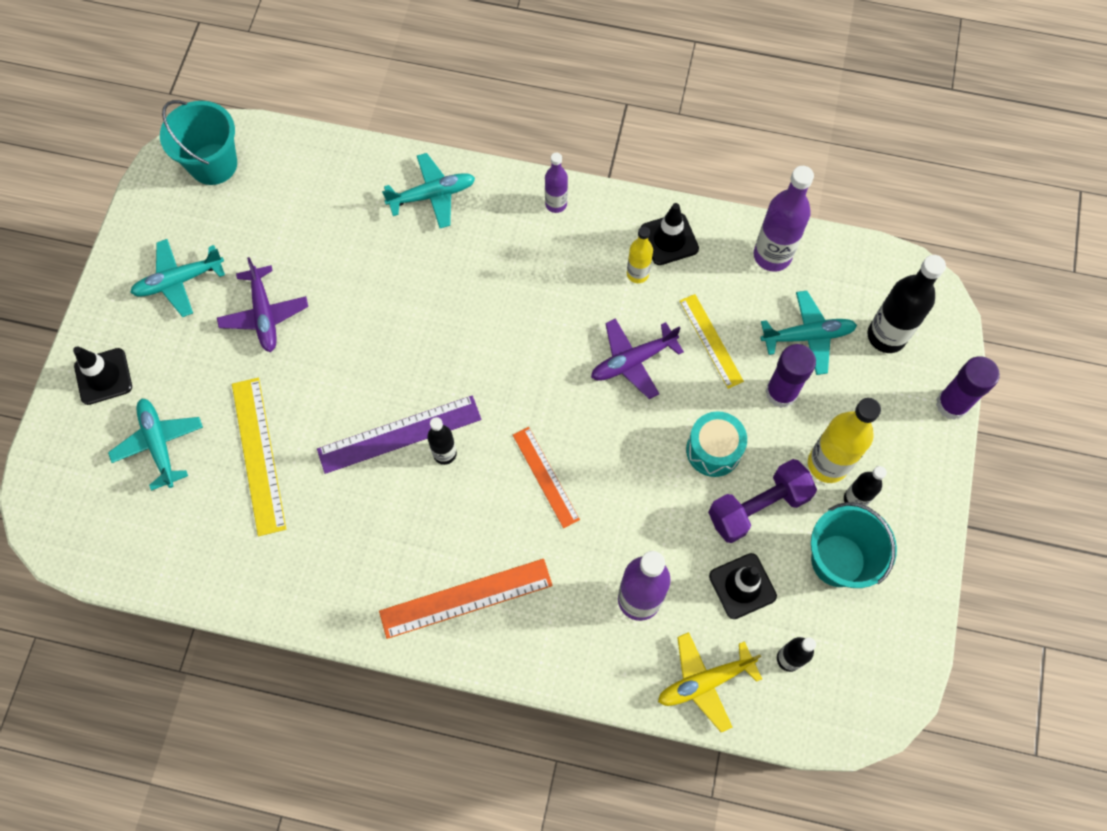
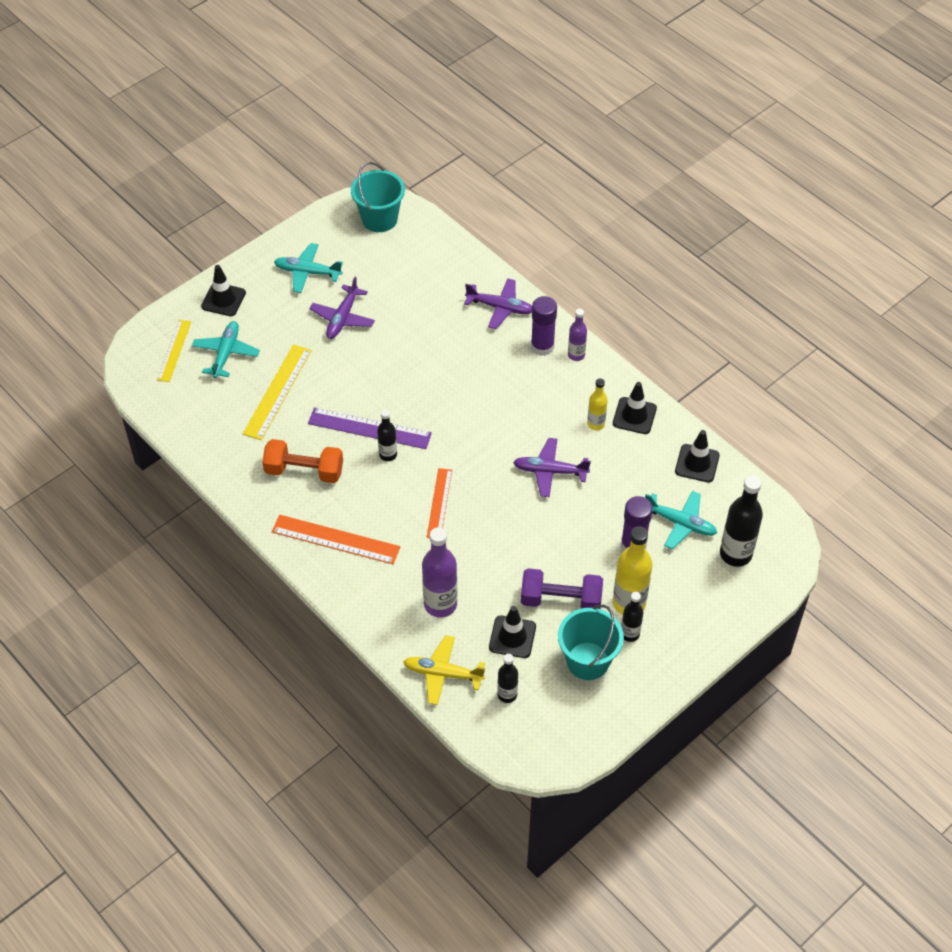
camera: 35 degrees right, 15 degrees down
(365, 536) = (304, 471): none -> orange dumbbell
(432, 195) = (500, 308): turquoise plane -> purple plane
(711, 340) = (612, 489): yellow ruler -> yellow ruler (174, 350)
(713, 450) = (559, 551): turquoise drum -> none
(772, 255) = (697, 463): purple bottle -> black traffic cone
(951, 404) = (746, 619): purple glue stick -> purple glue stick (542, 346)

